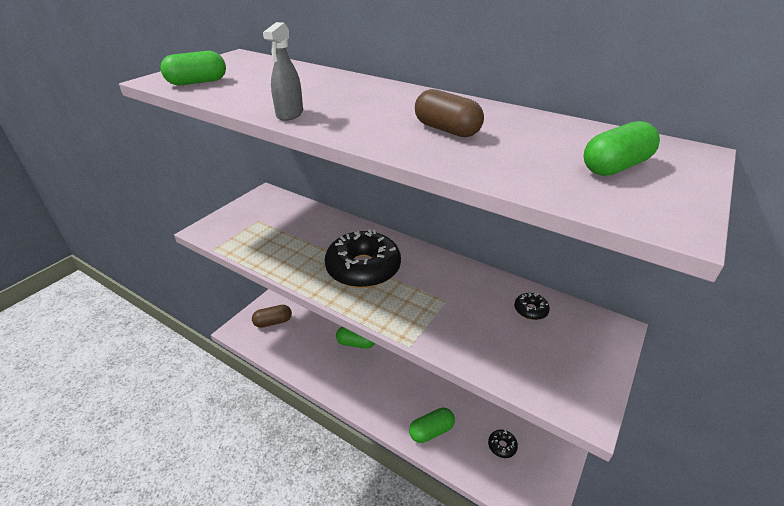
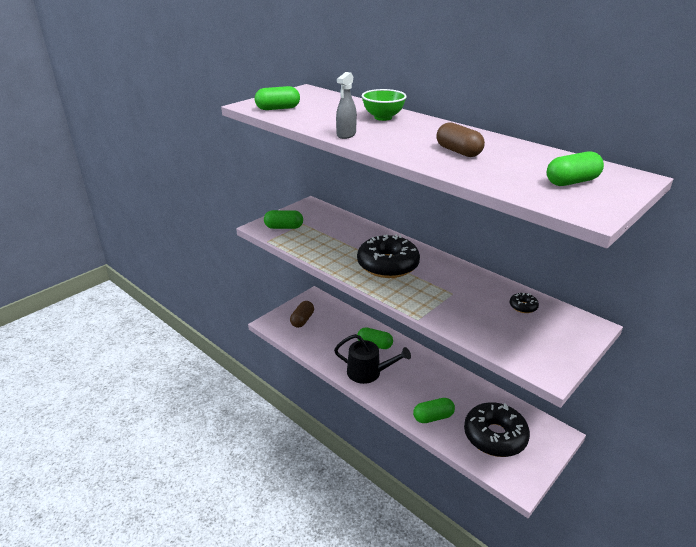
camera: 10 degrees right, 5 degrees down
(234, 228) = (284, 227): none -> green capsule
(273, 322) = (302, 320): brown capsule -> brown capsule turned 60 degrees counterclockwise
(338, 87) = (383, 117): none -> green bowl
(352, 381) = (368, 372): none -> black watering can
(502, 446) = (495, 436): black donut -> black donut, size x2.47

